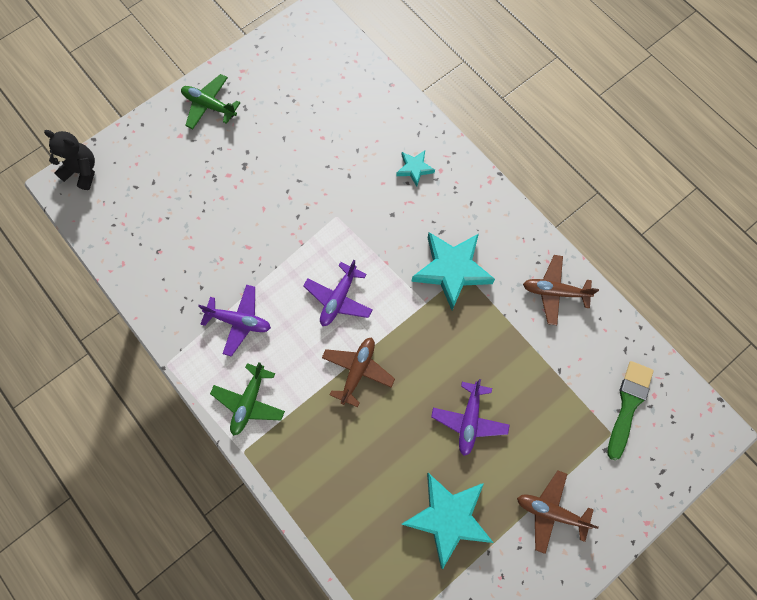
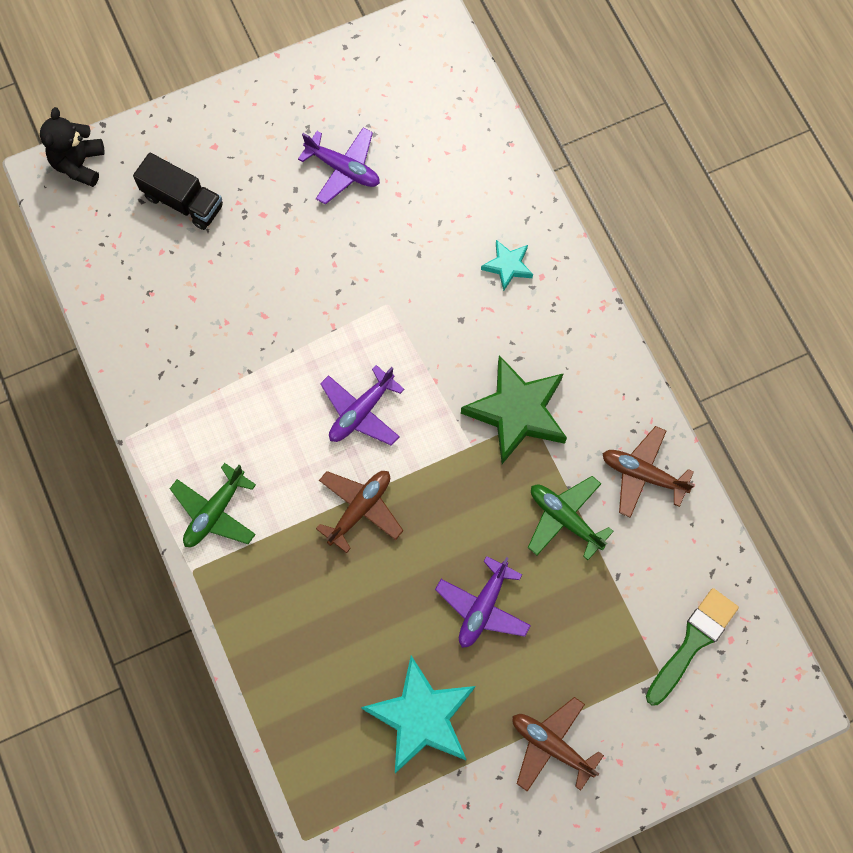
camera: 15 degrees right, 0 degrees up
(82, 171) = (79, 164): black teddy bear -> black teddy bear turned 120 degrees counterclockwise
(167, 179) = (183, 201): none -> black truck
(209, 105) = (262, 115): green plane -> green plane (565, 518)
(239, 321) = (228, 408): purple plane -> purple plane (343, 169)
(452, 270) = (517, 412): turquoise star -> green star

